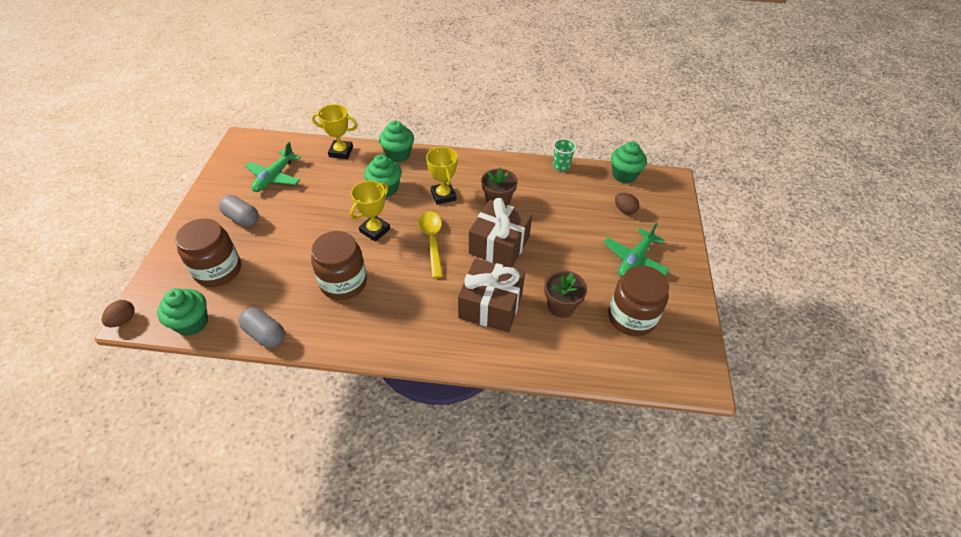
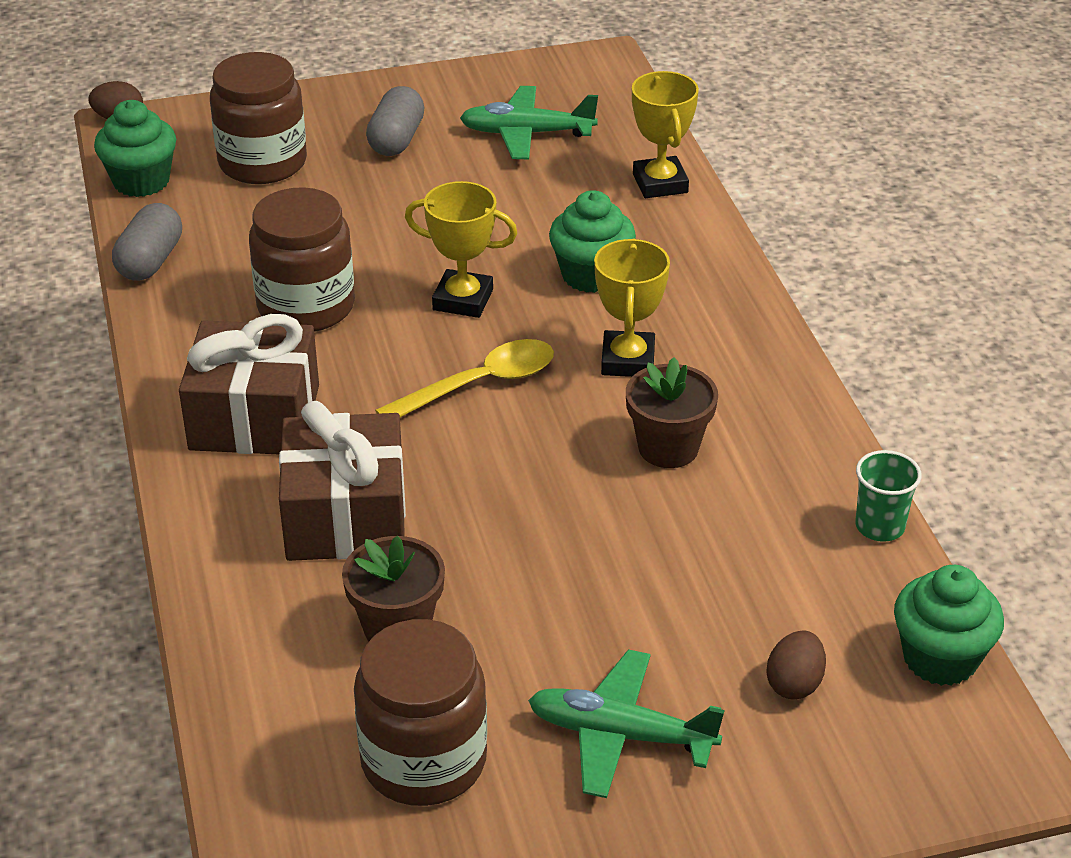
camera: 70 degrees right, 10 degrees down
(398, 154) = (713, 259): green cupcake -> none
(443, 195) = (628, 360): yellow trophy -> yellow trophy turned 45 degrees counterclockwise
(499, 245) = (528, 485): brown gift -> brown gift (255, 417)

